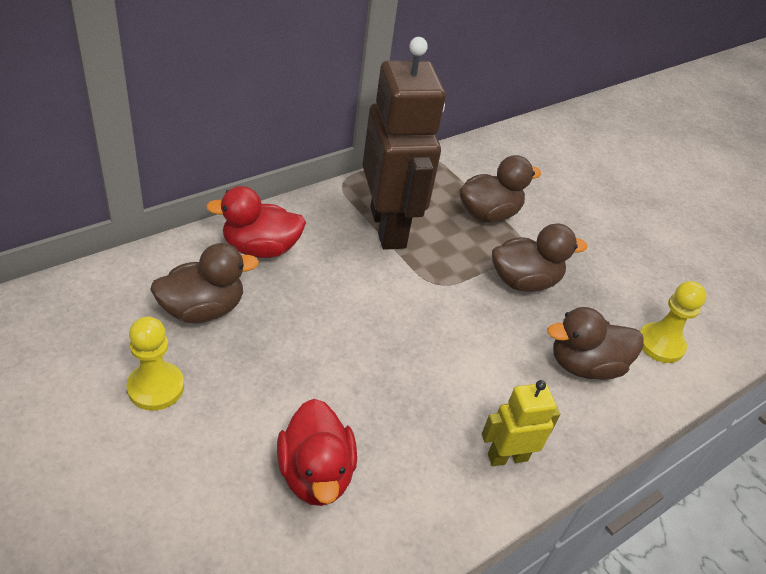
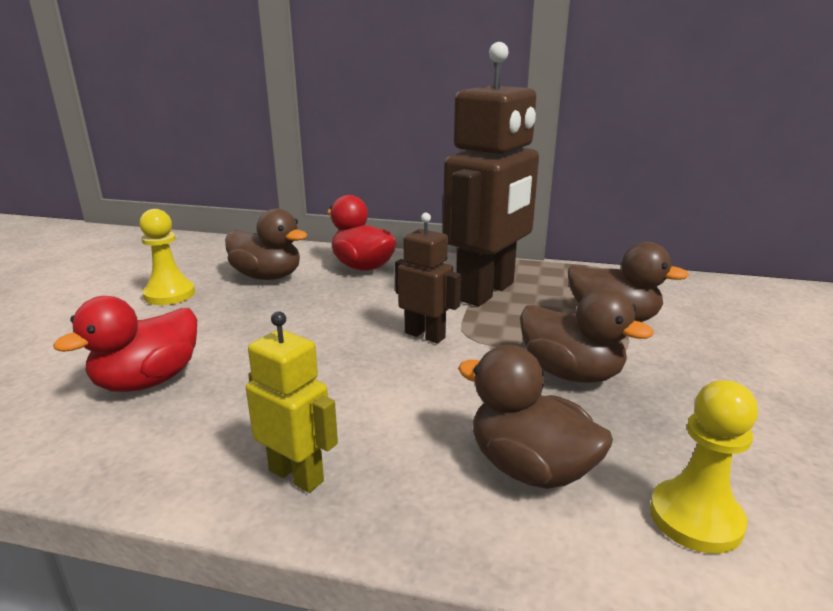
camera: 55 degrees right, 20 degrees down
(414, 300) = (425, 335): none -> brown robot

